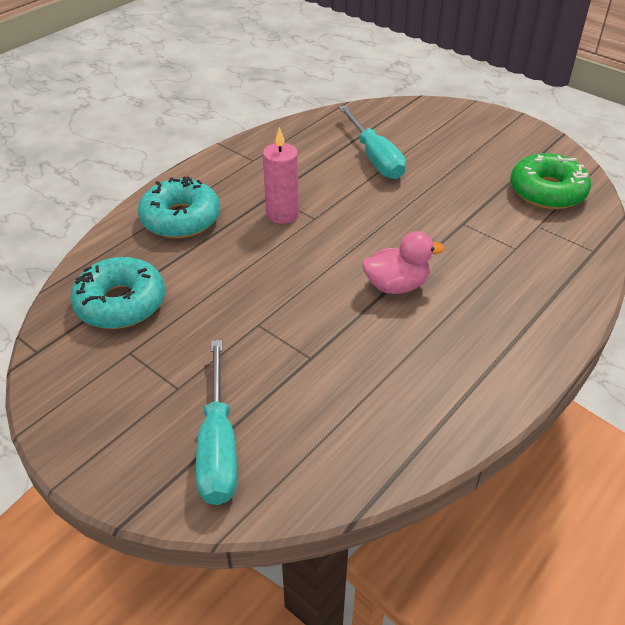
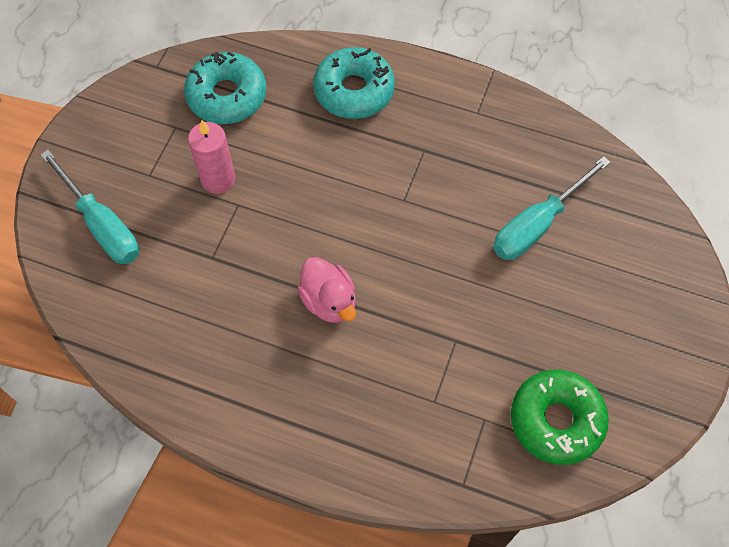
camera: 70 degrees right, 20 degrees up
(218, 445) = (102, 225): turquoise screwdriver -> turquoise screwdriver turned 105 degrees counterclockwise
(282, 214) = (397, 170): pink candle -> pink candle (218, 179)

